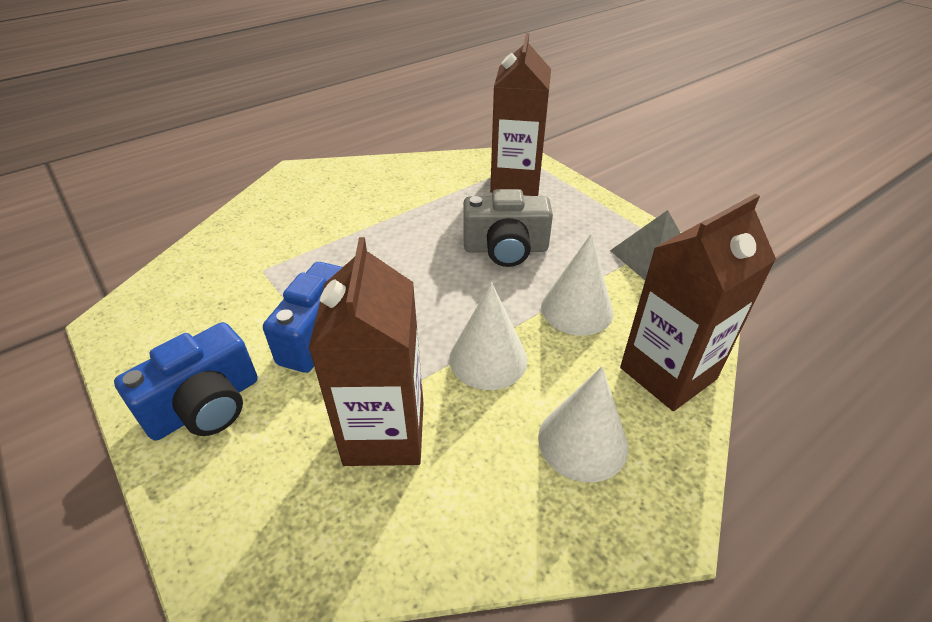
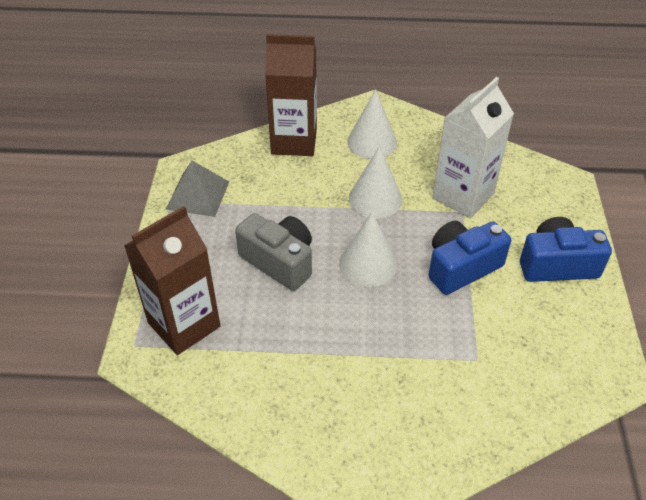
camera: 140 degrees left, 5 degrees up
(384, 433) = (463, 196): brown carton -> white carton
(577, 309) = (292, 194): white cone -> white cone (368, 264)

